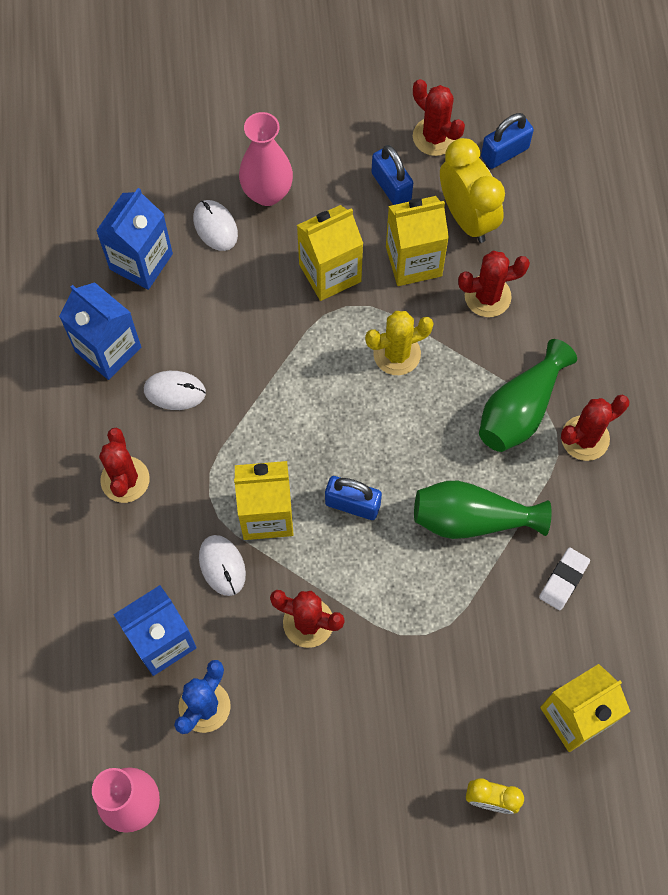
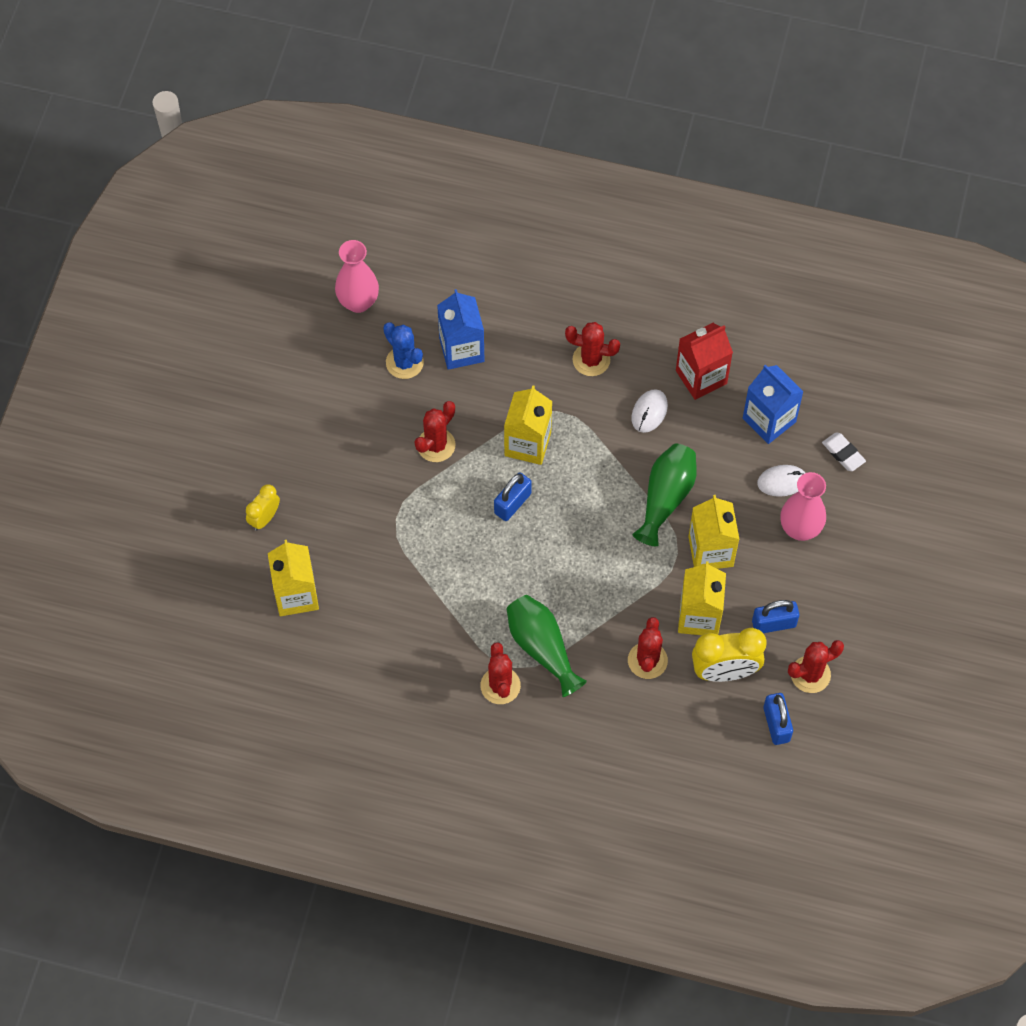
camera: 110 degrees right, 5 degrees down
(108, 349) = (701, 377): blue carton -> red carton
(222, 566) = (500, 403): white mouse -> none
(397, 354) = (622, 576): yellow cactus -> none
(472, 519) = (468, 581): green vase -> green vase (665, 498)
(563, 580) = (396, 626): white eraser -> white eraser (843, 453)

